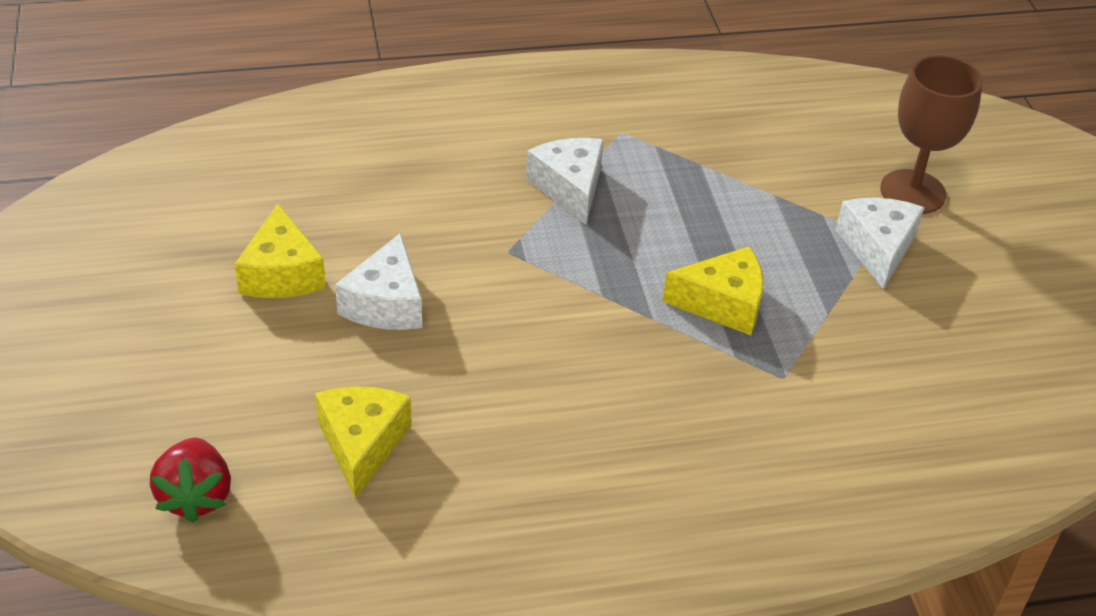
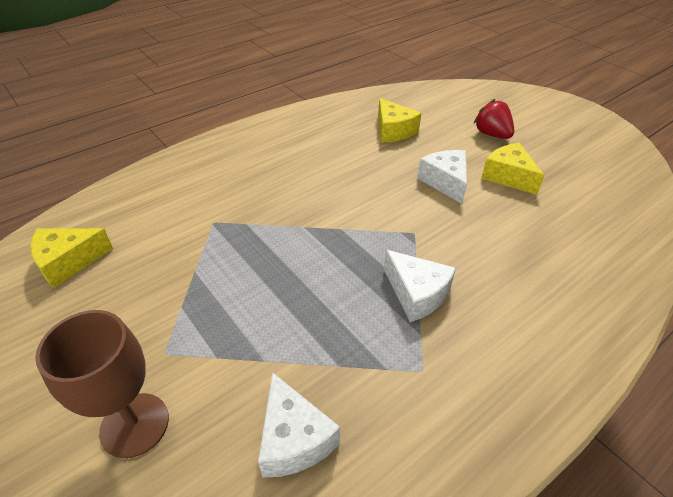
camera: 155 degrees right, 0 degrees up
(196, 496) = (433, 101): red strawberry -> red strawberry (492, 134)
(723, 303) = (266, 251): yellow cheese -> yellow cheese (69, 262)
(877, 248) = (164, 341): white cheese -> white cheese (294, 439)

